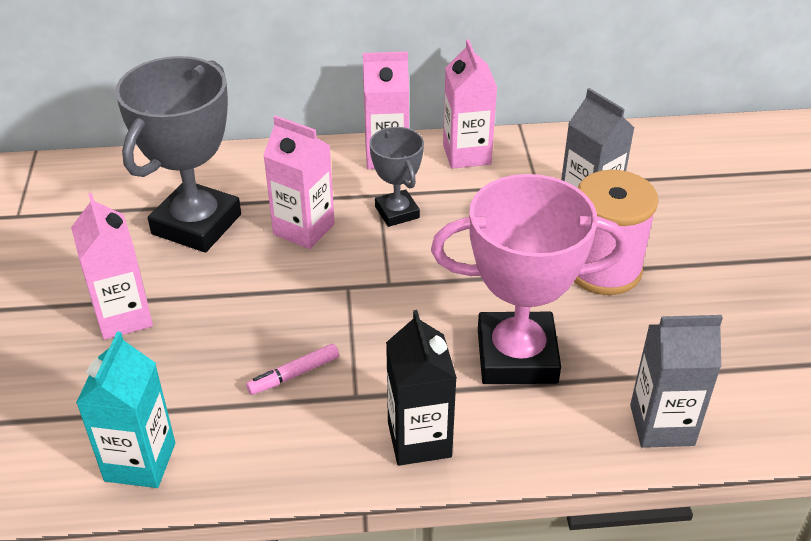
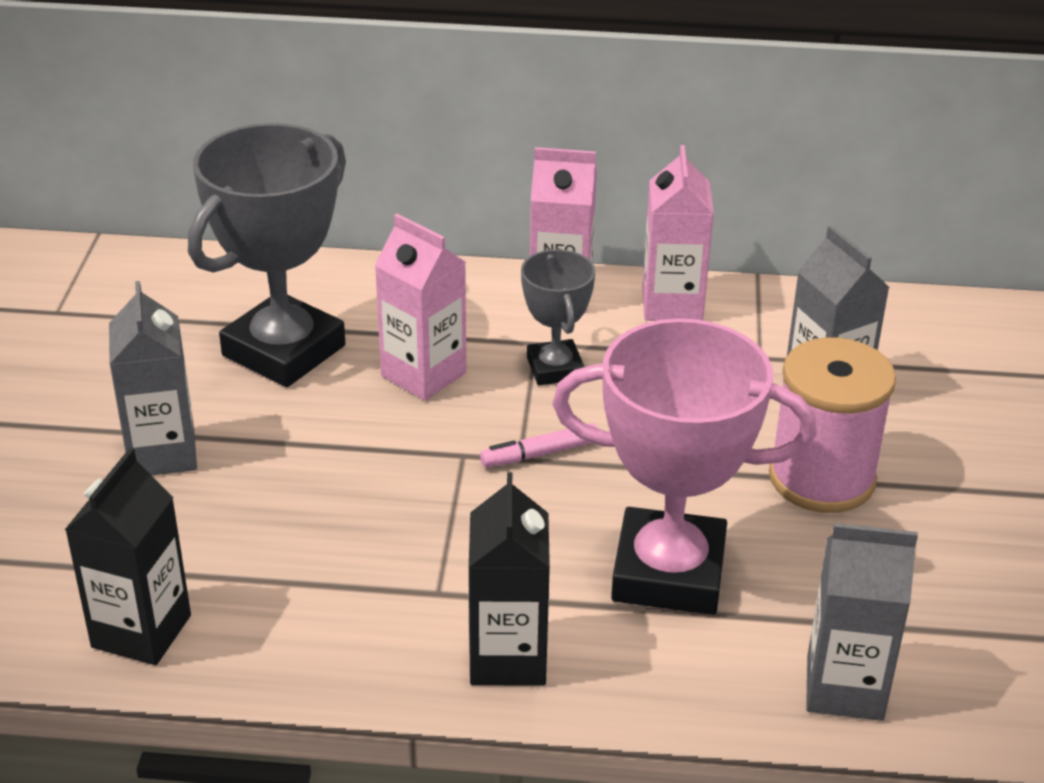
camera: 10 degrees right, 5 degrees down
(124, 317) = (162, 453): pink carton -> grey carton
(140, 462) = (141, 631): turquoise carton -> black carton
(293, 374) = (363, 554): pink marker -> pink marker (540, 453)

